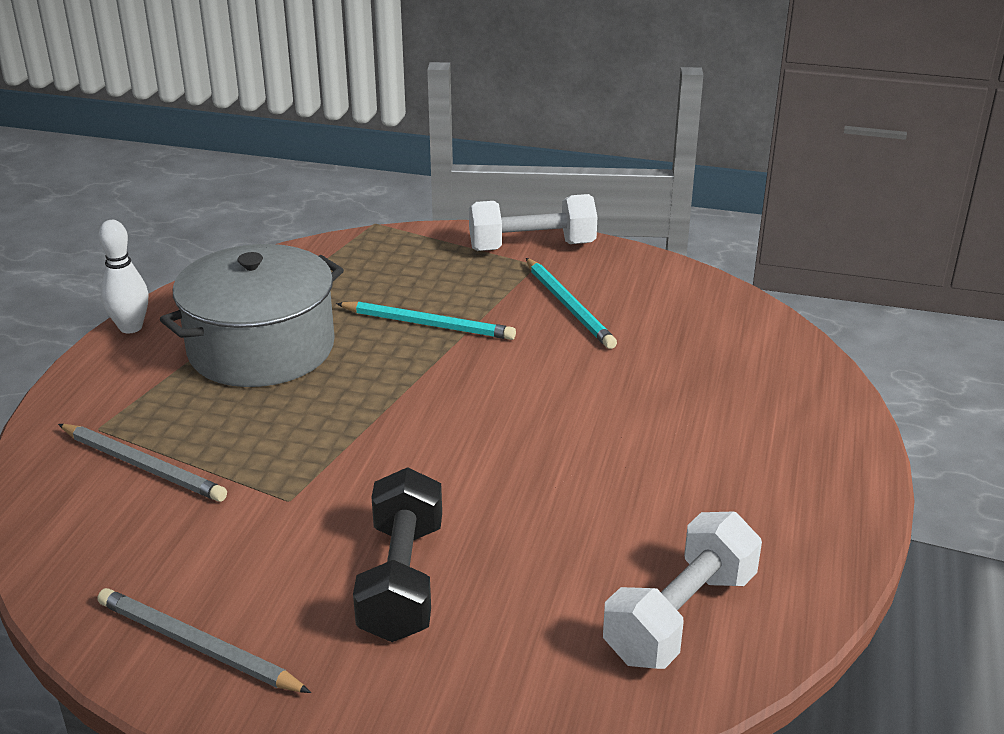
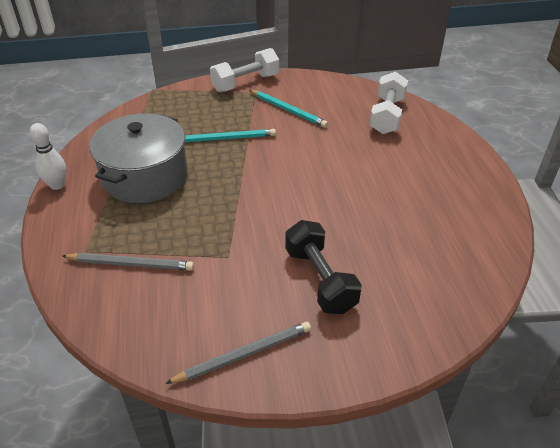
camera: 25 degrees left, 10 degrees up
(197, 646) = (244, 354): grey pencil -> grey pencil turned 150 degrees clockwise
(680, 616) = (458, 252): white dumbbell -> white dumbbell (387, 116)

